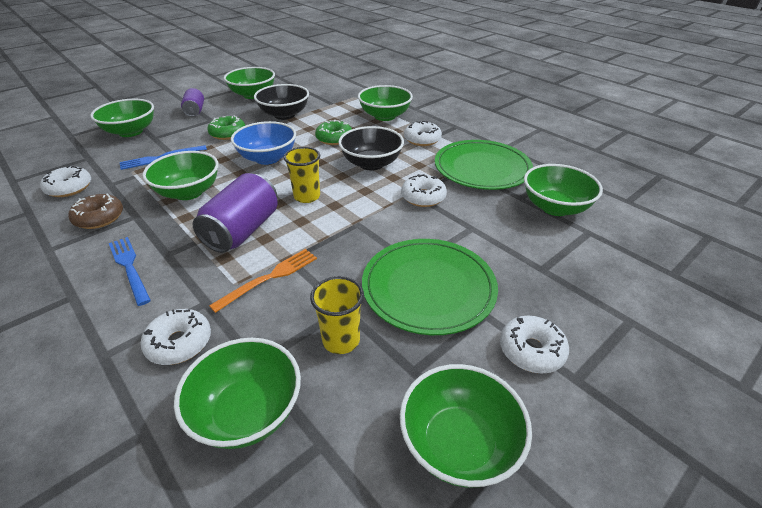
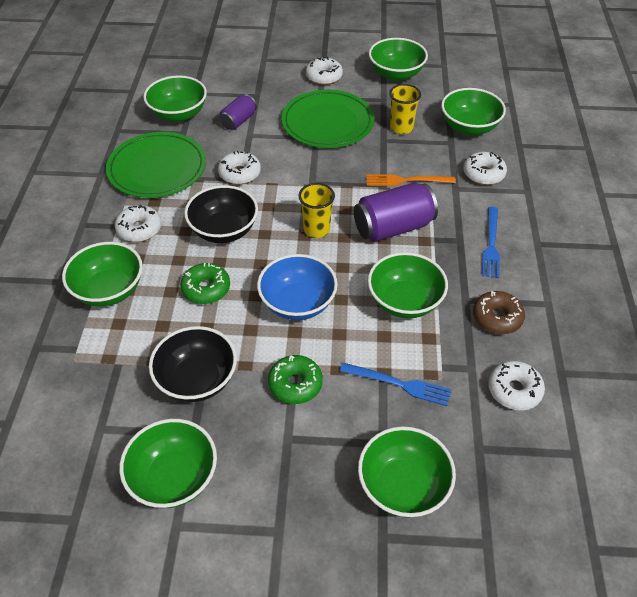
camera: 135 degrees left, 10 degrees up
(195, 111) = (288, 486): purple can -> purple can (238, 121)

